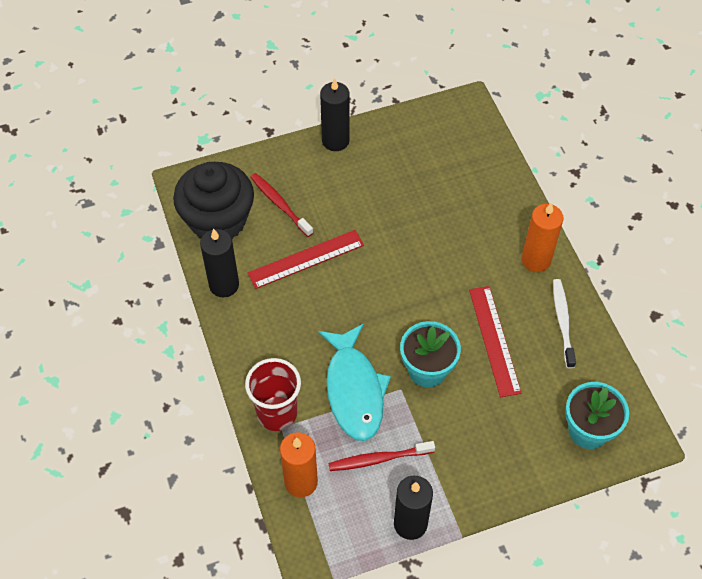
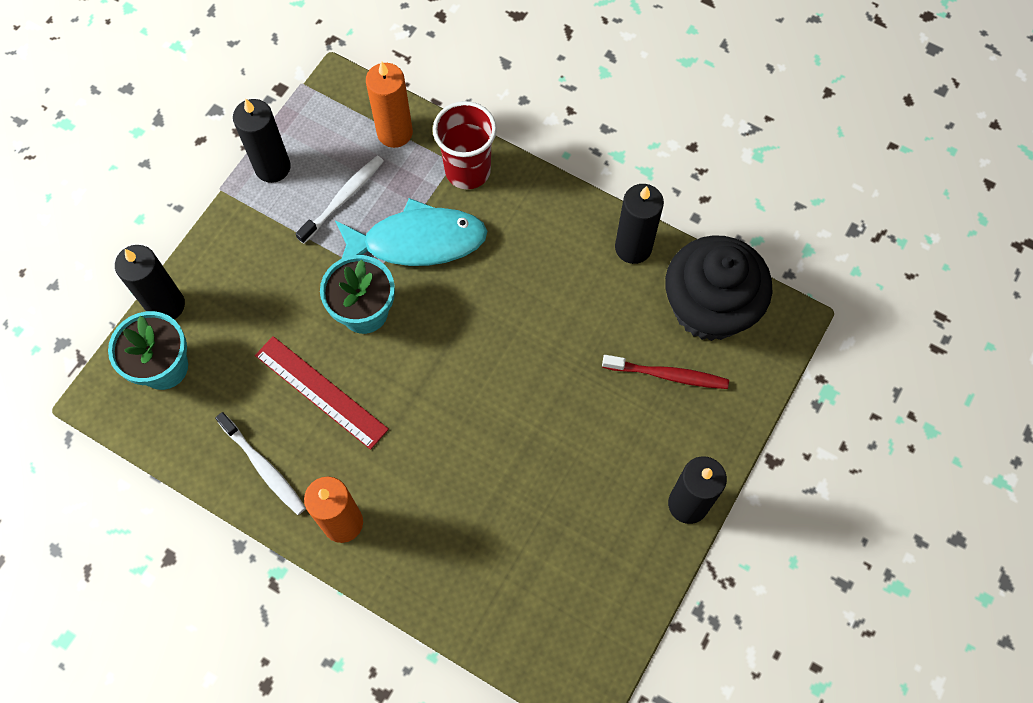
camera: 140 degrees right, 10 degrees up
(306, 259) = (582, 334): red ruler -> none
(354, 390) = (417, 241): turquoise fish -> turquoise fish turned 135 degrees clockwise
(378, 459) = (343, 198): red toothbrush -> white toothbrush
(560, 473) = (166, 305): none -> black candle

